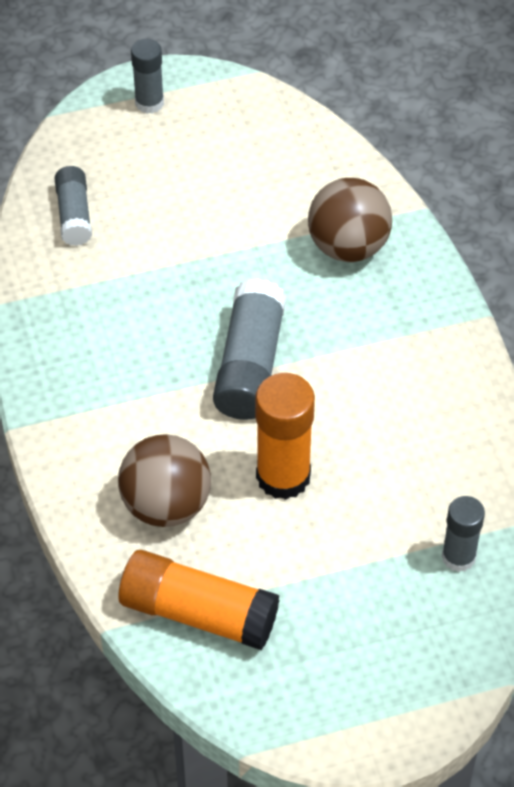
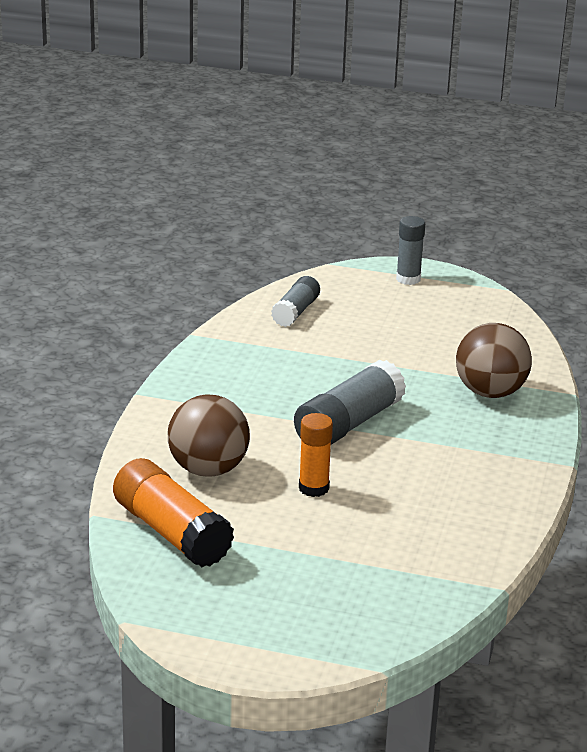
camera: 30 degrees right, 25 degrees down
(283, 476) = (313, 488): orange glue stick -> orange glue stick, size x0.61
(458, 557) = (412, 583): grey glue stick -> none

